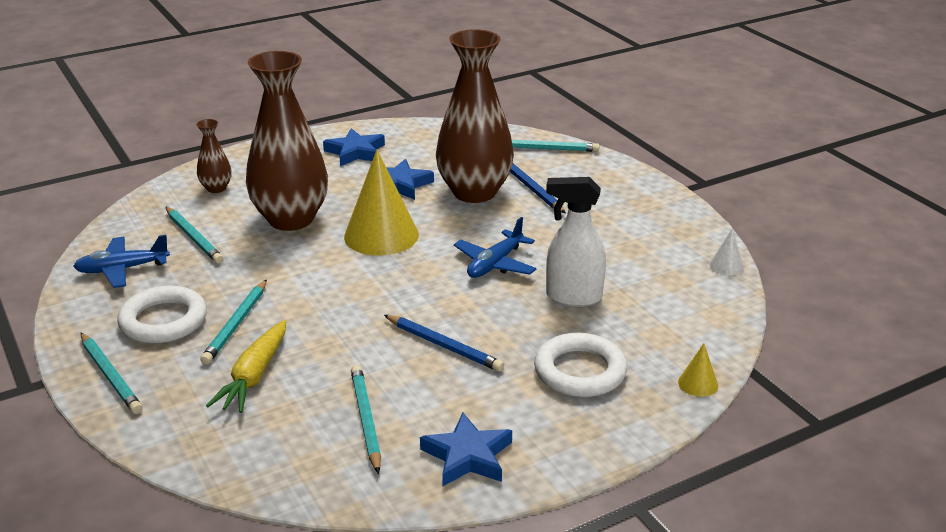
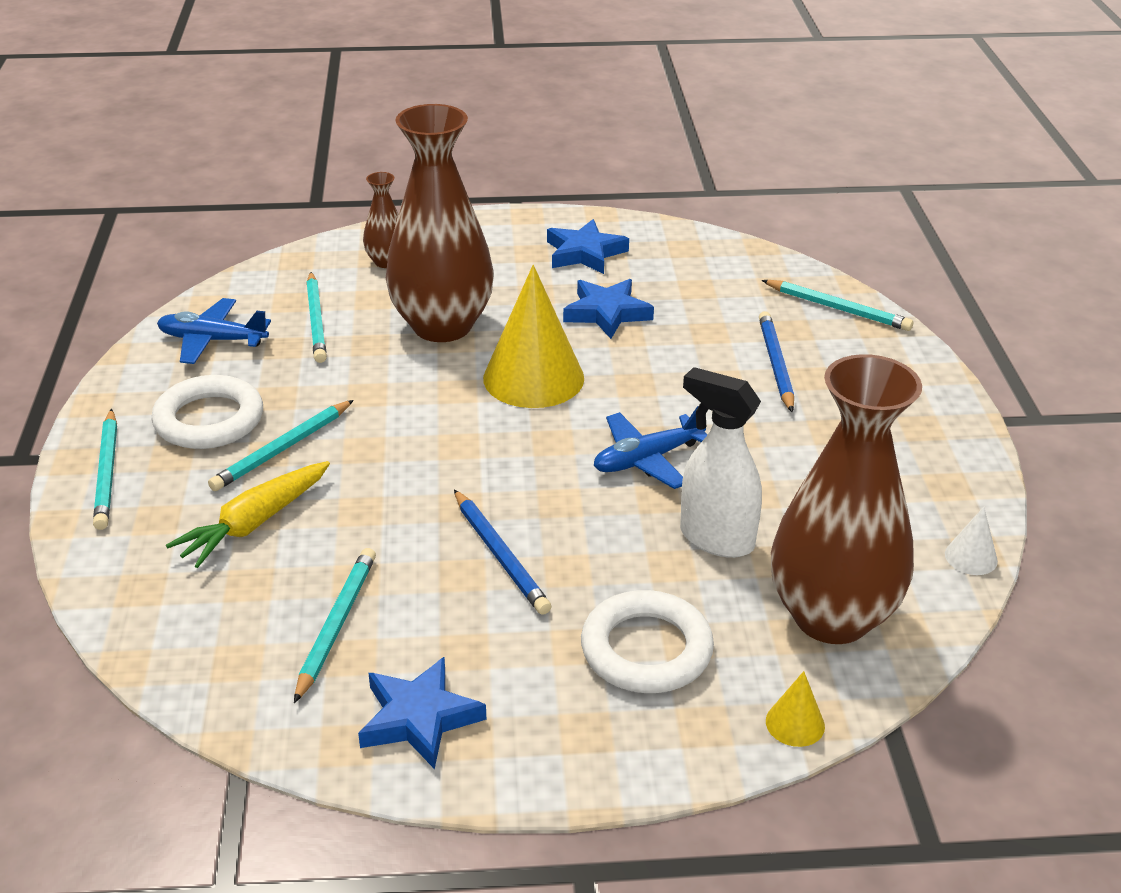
camera: 25 degrees right, 5 degrees up
(474, 192) = (695, 348): brown vase -> brown vase (831, 617)

